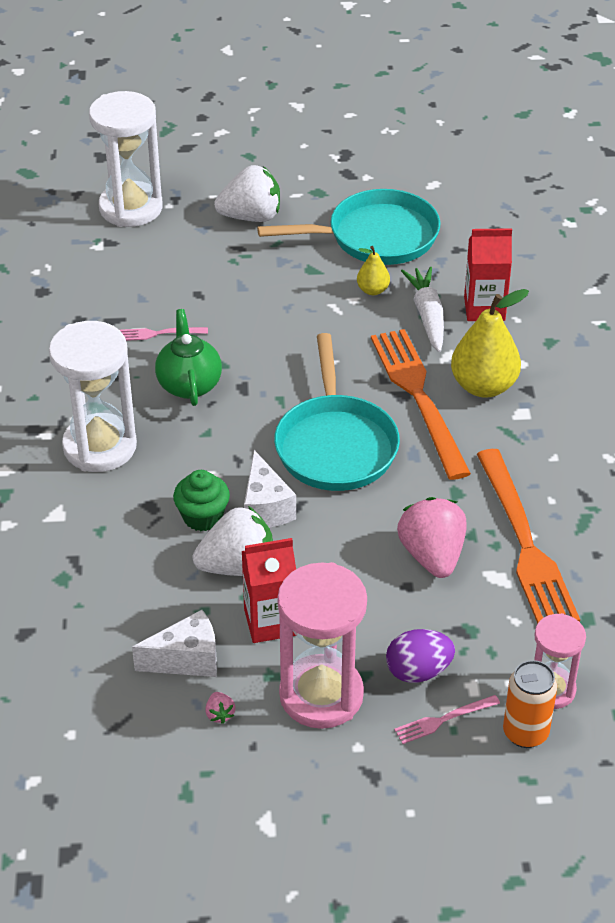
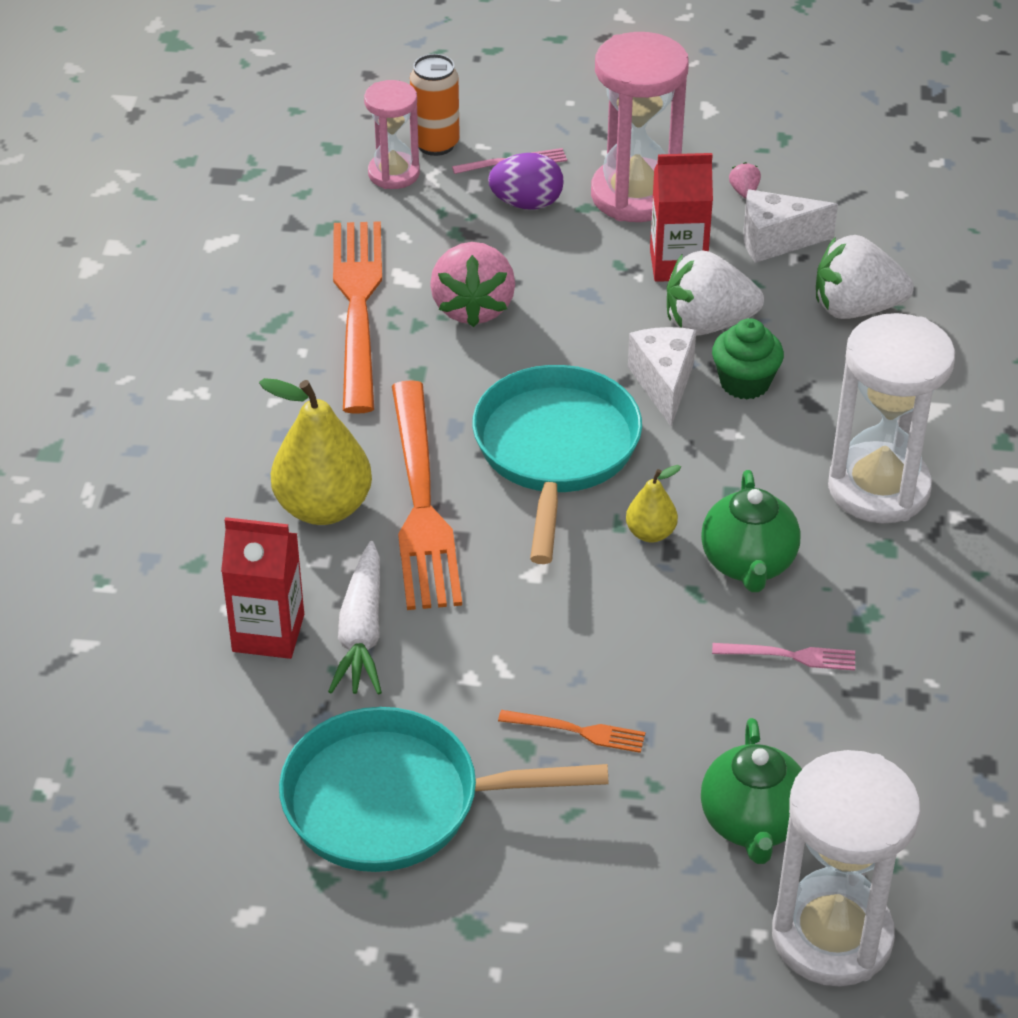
camera: 170 degrees left, 0 degrees up
(175, 249) = (752, 824): none -> green teapot
(251, 217) = (608, 881): white strawberry -> white strawberry (855, 308)
(282, 280) = (577, 731): none -> orange fork
(373, 290) = (433, 691): yellow pear -> yellow pear (650, 533)

